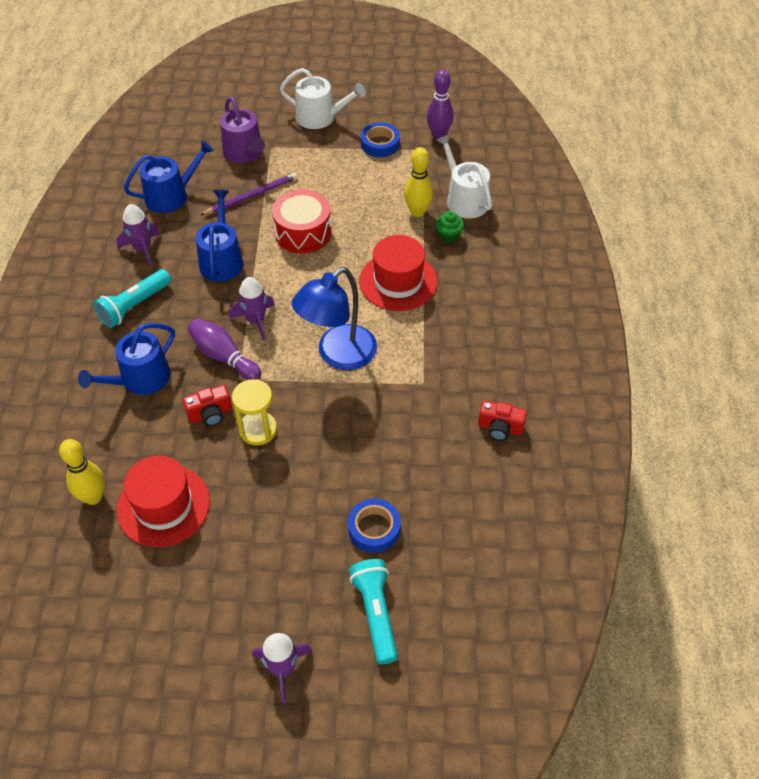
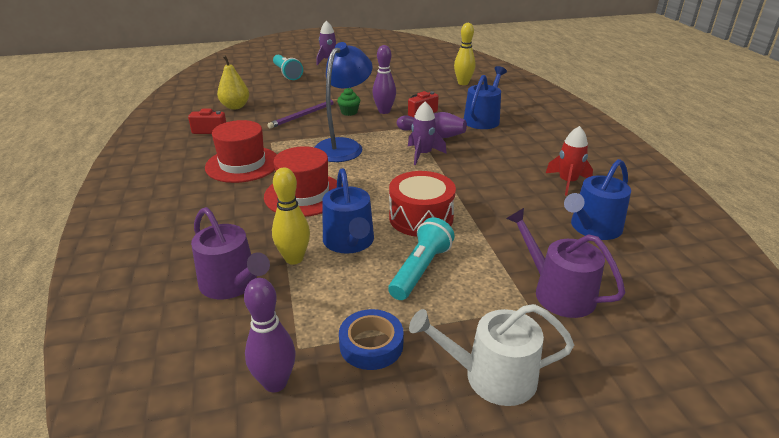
camera: 165 degrees right, 20 degrees down
(134, 306) = (529, 149): turquoise flashlight -> turquoise flashlight (420, 269)
(142, 248) = (567, 182): purple rocket -> red rocket
(163, 505) = (421, 85): red hat -> red hat (242, 164)
(221, 260) = (486, 185): blue watering can -> blue watering can (350, 242)
(251, 196) = (504, 242): purple pencil -> purple pencil (304, 115)
(258, 430) = (384, 111): yellow hourglass -> purple bowling pin
(374, 528) = (294, 91): blue tape -> none
(448, 235) = (253, 240): green cupcake -> green cupcake (349, 112)
(464, 199) = (232, 284): white watering can -> purple watering can
(469, 493) = (235, 107): none -> yellow pear

